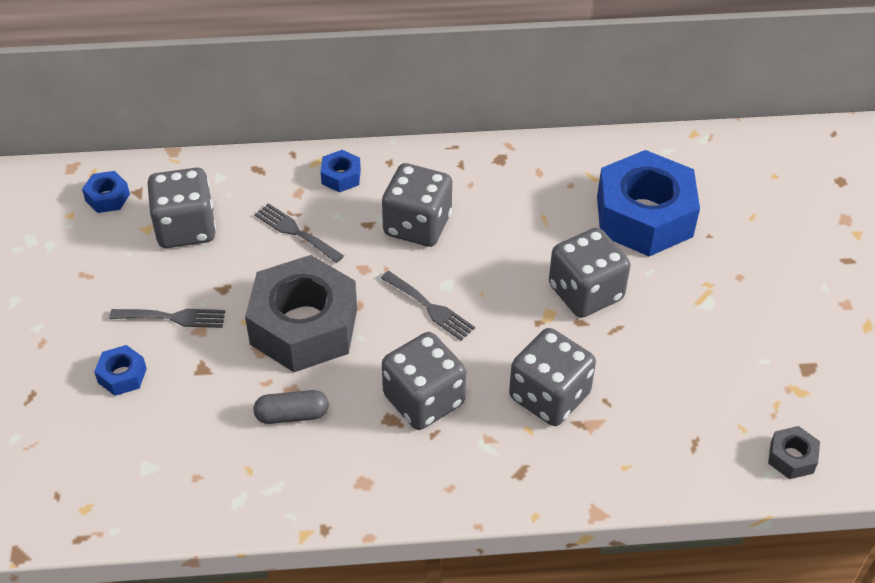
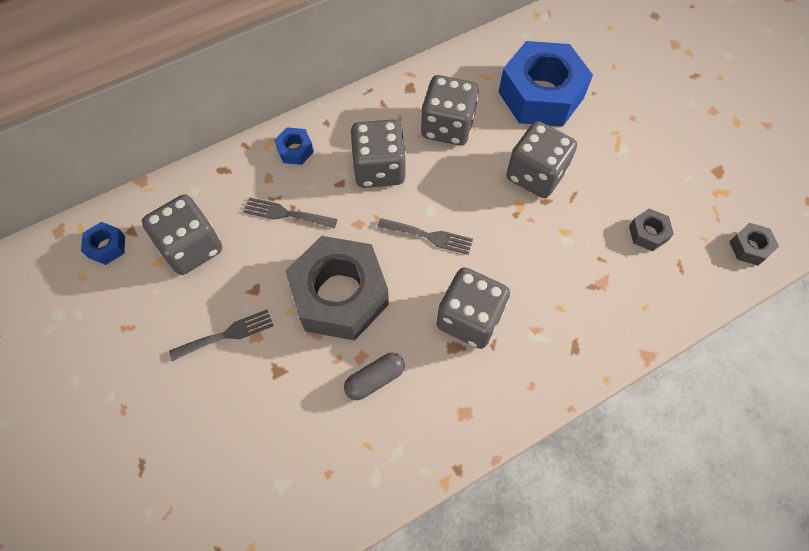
camera: 25 degrees left, 15 degrees up
(122, 375) = (212, 408): blue nut -> none
(549, 396) = (559, 273): grey dice -> grey dice (447, 127)
(678, 397) = (648, 233): none -> grey nut

